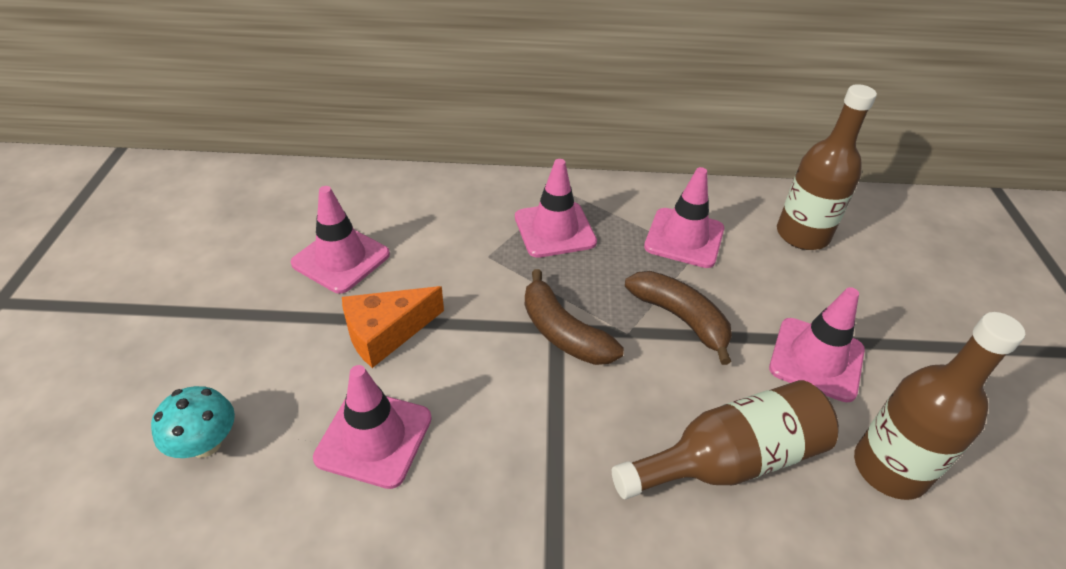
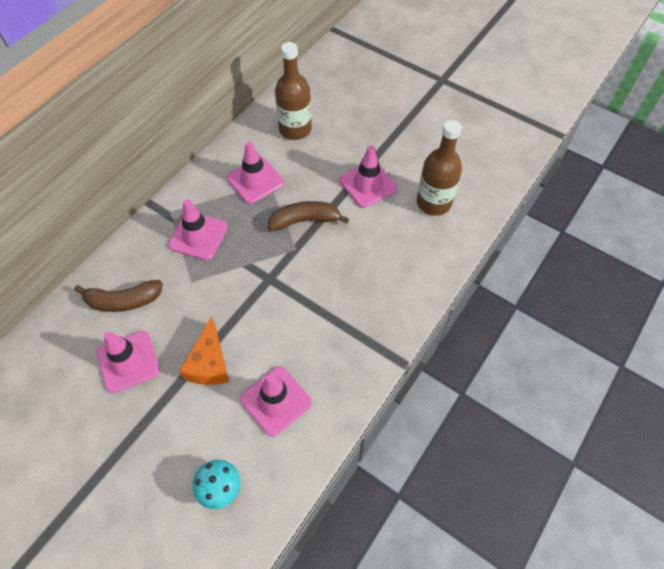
camera: 55 degrees left, 15 degrees up
(563, 332) = (274, 277): brown banana -> brown banana (123, 301)
(729, 460) = (391, 257): brown bottle -> none

